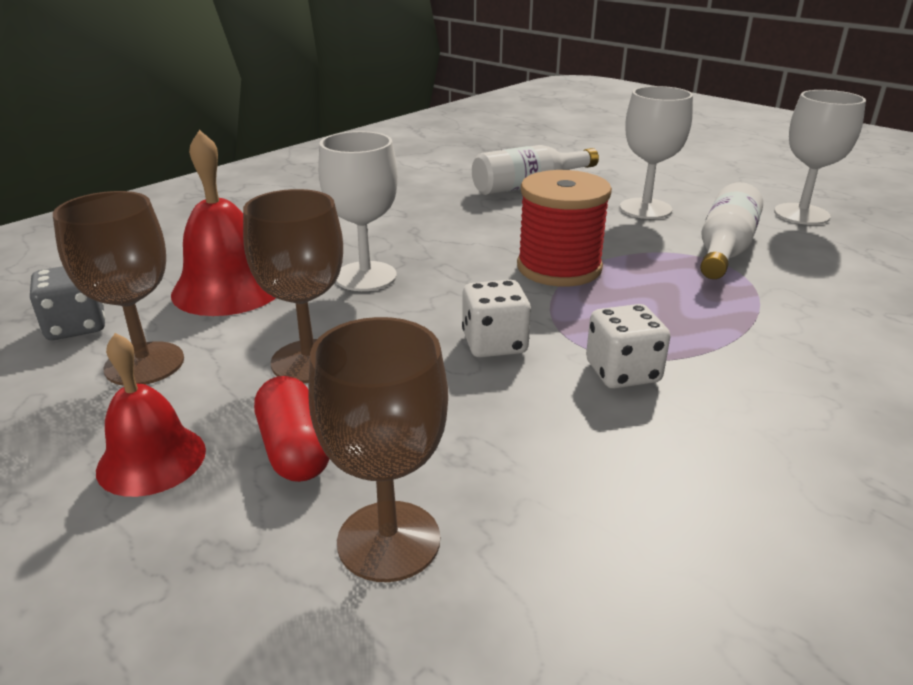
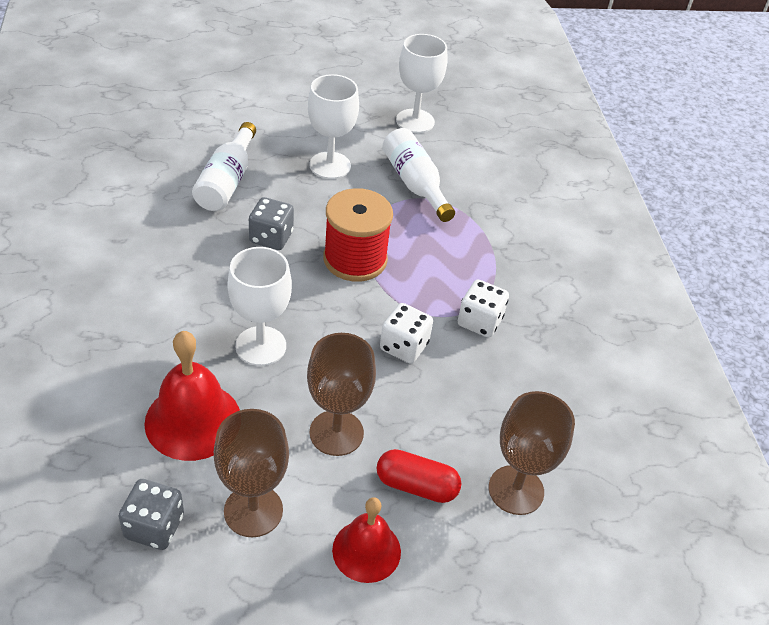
camera: 55 degrees left, 15 degrees up
(504, 225) = (271, 237): none -> grey dice

